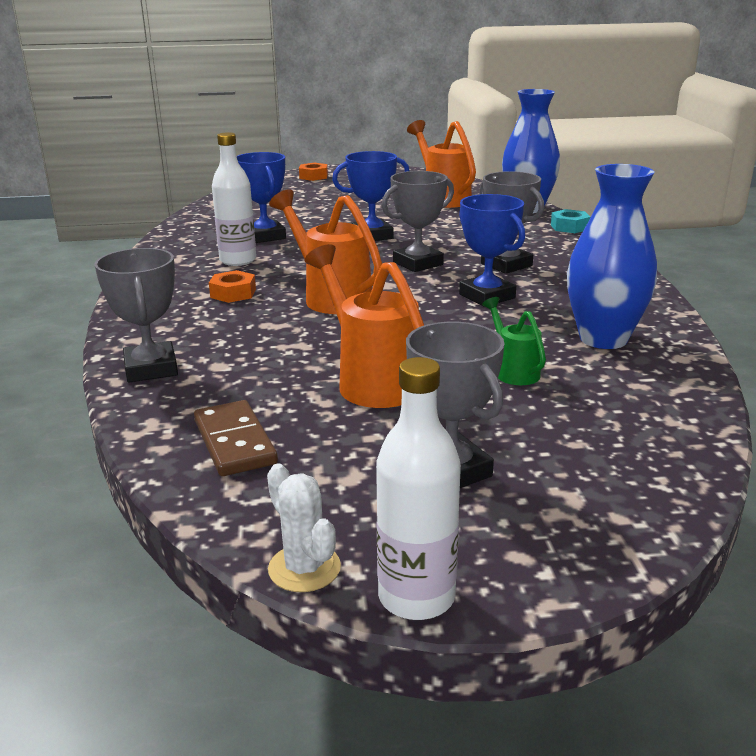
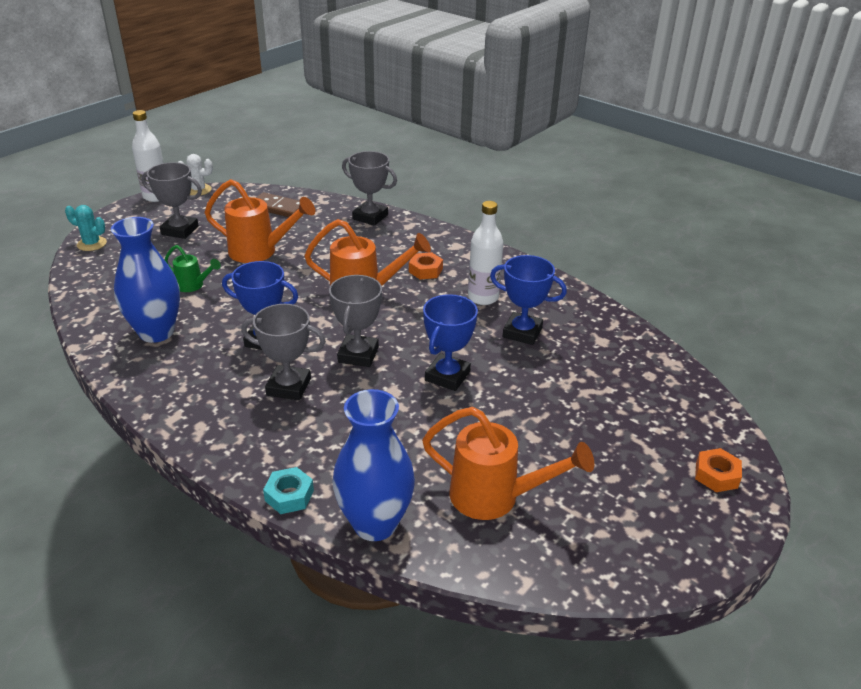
camera: 135 degrees right, 10 degrees up
(642, 514) = (92, 244): none -> turquoise cactus

